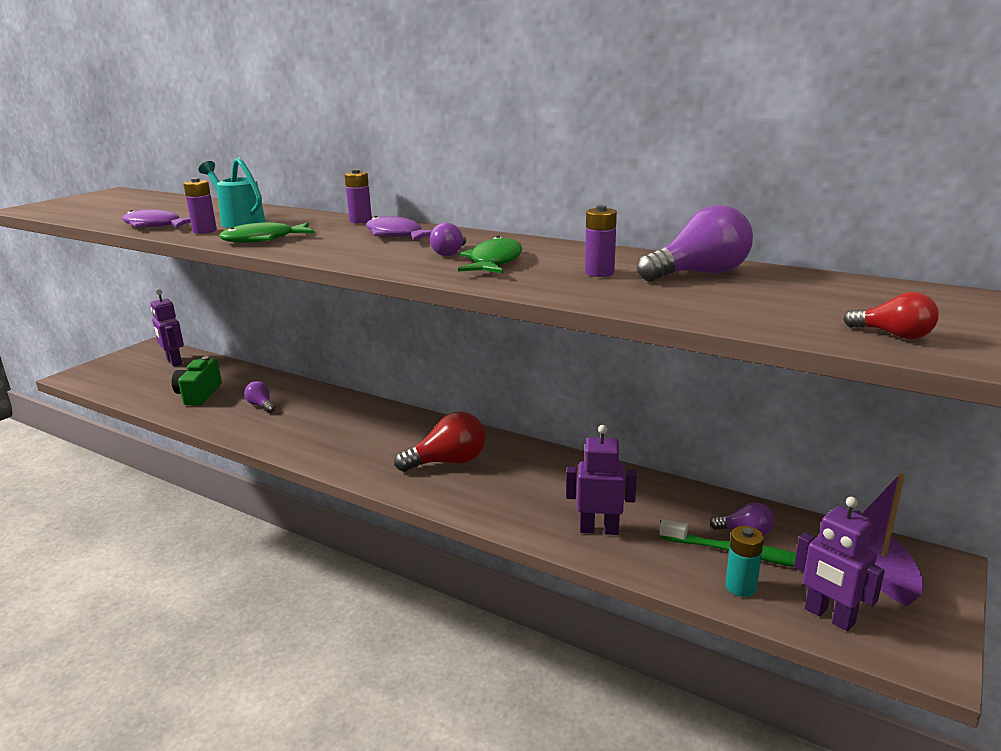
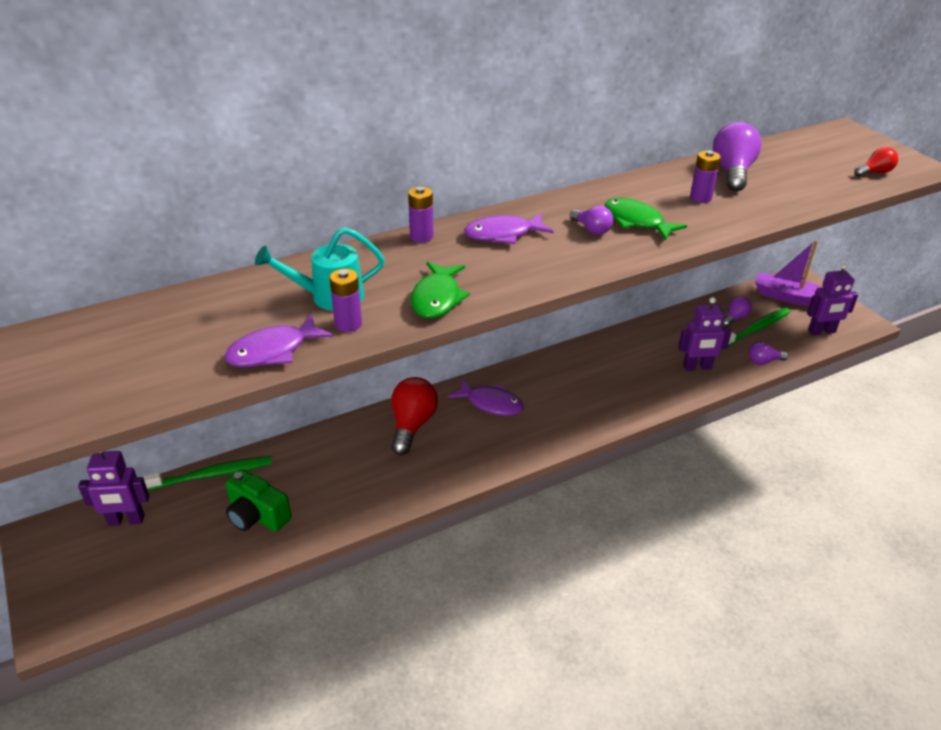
camera: 60 degrees left, 15 degrees up
(233, 368) = (211, 475): none -> green toothbrush
(261, 405) = (339, 474): purple light bulb -> purple light bulb (763, 361)
(405, 434) = (491, 403): none -> purple fish
(448, 462) = (557, 397): red light bulb -> red light bulb (412, 425)
(599, 529) = (697, 367): purple robot -> purple robot turned 135 degrees counterclockwise
(740, 587) = (783, 345): turquoise battery -> none

